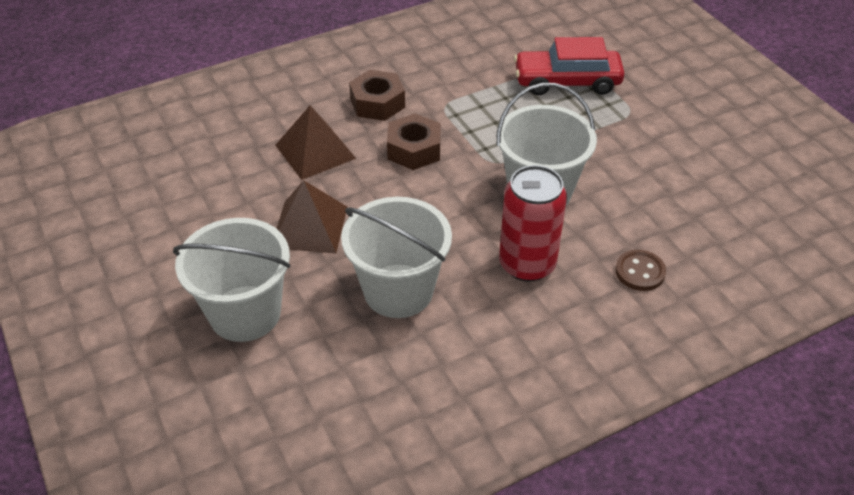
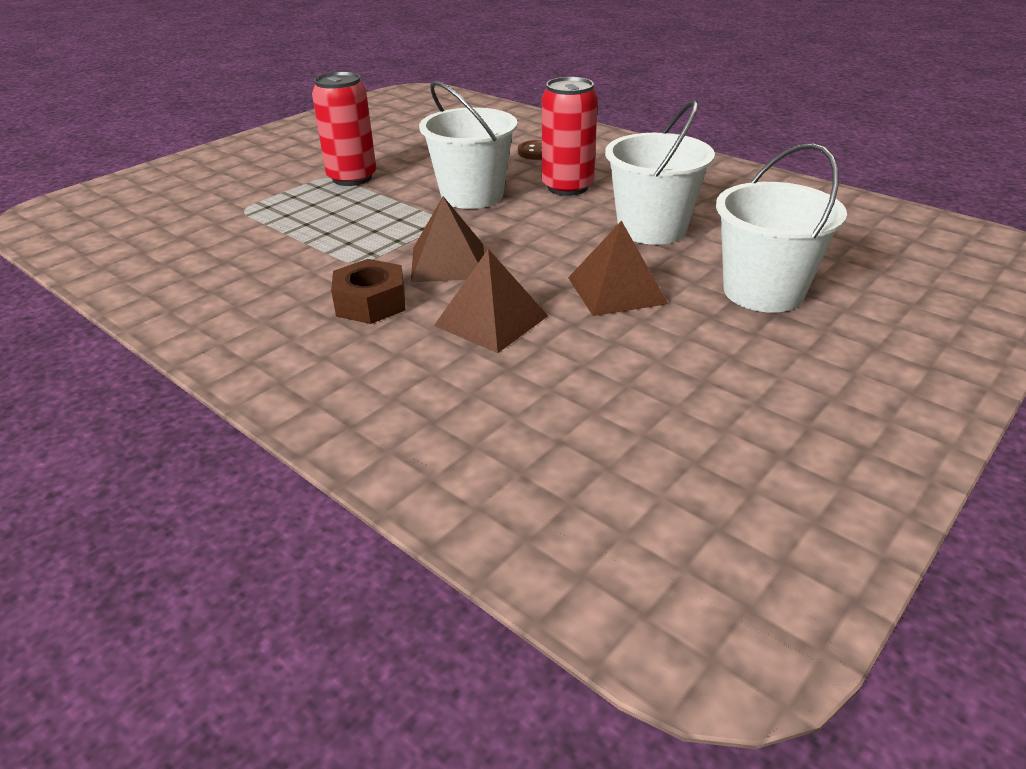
camera: 110 degrees left, 10 degrees down
(414, 149) = (448, 262): brown nut -> brown pyramid
(567, 81) = (285, 208): red car -> none
(620, 125) = (352, 178): none -> red can

